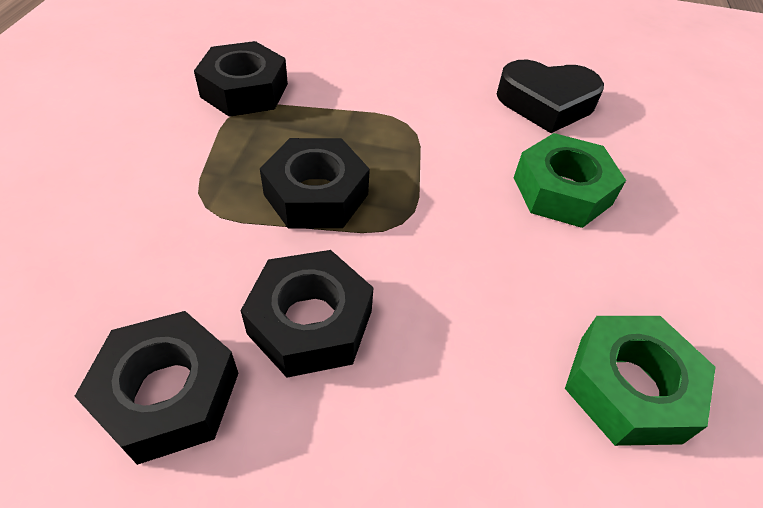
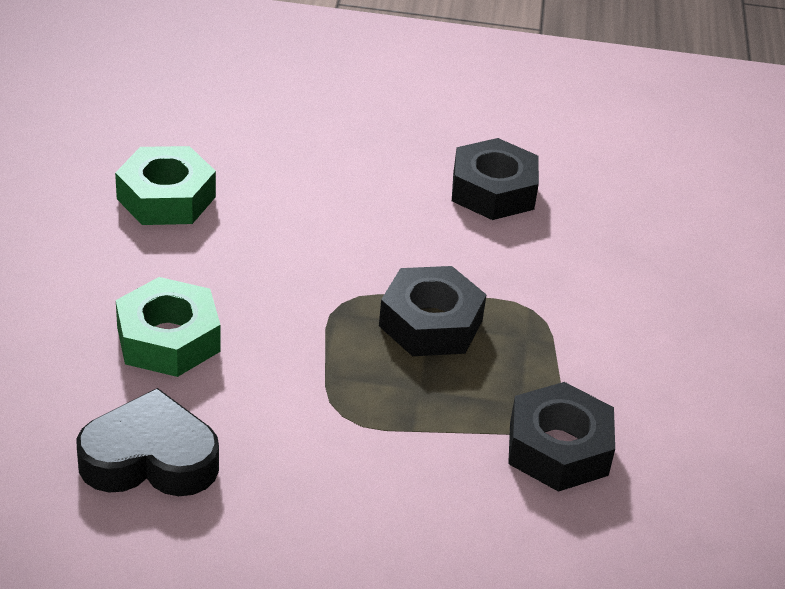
camera: 175 degrees right, 10 degrees down
(310, 322) = (409, 228): black nut -> none

